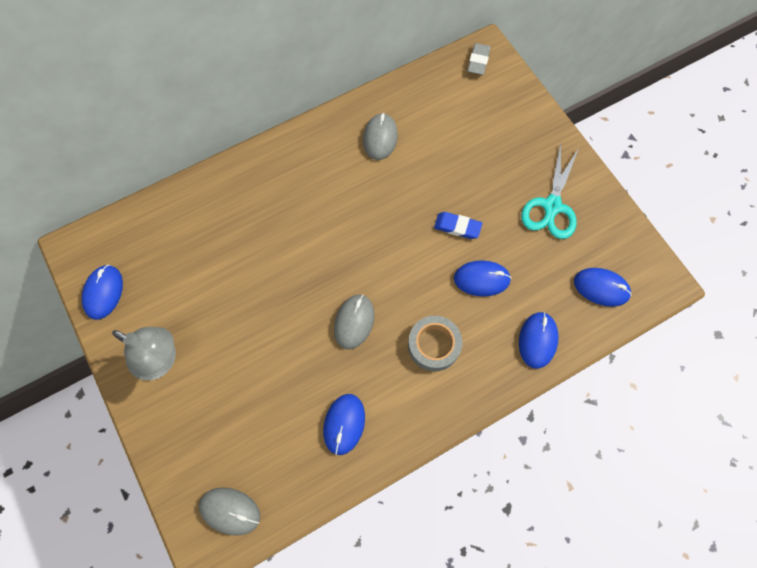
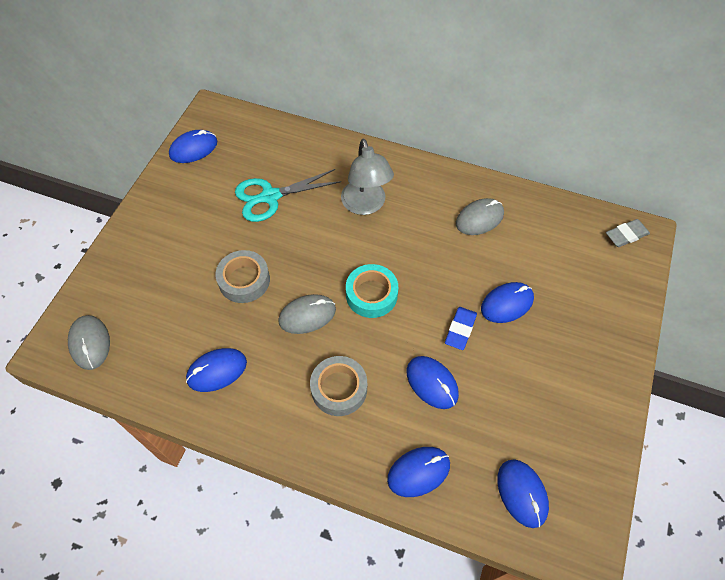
camera: 50 degrees right, 10 degrees down
(161, 360) = (171, 216): grey lamp -> grey lamp (366, 205)
(280, 346) = (244, 280): none -> grey tape
(377, 263) = (371, 294): none -> turquoise tape
(457, 227) = (460, 330): blue eraser -> blue eraser turned 45 degrees clockwise
(464, 180) = (507, 304): none -> blue mouse
(552, 206) = (557, 391): turquoise scissors -> turquoise scissors (270, 196)

